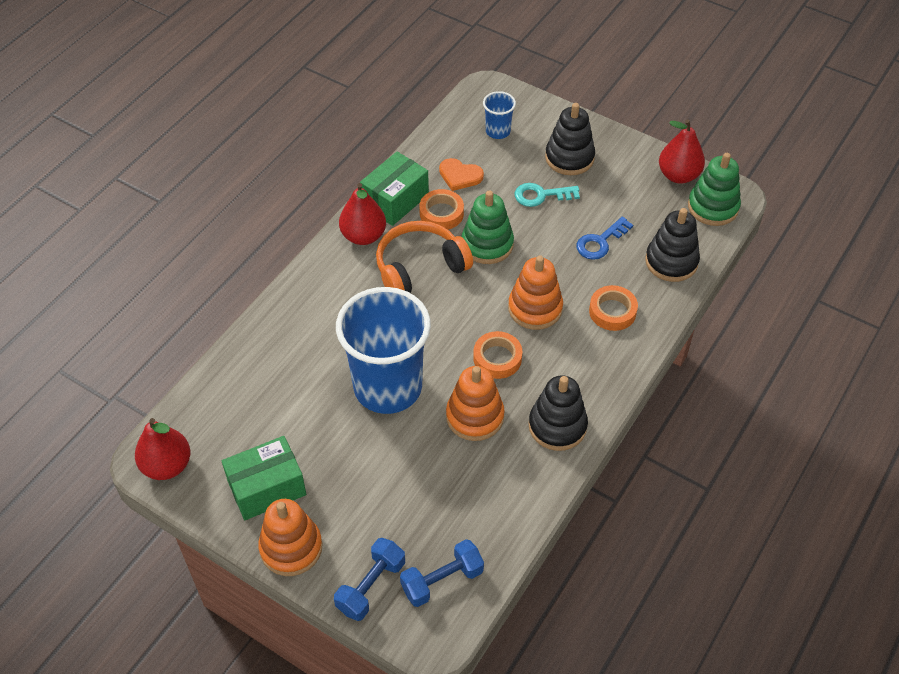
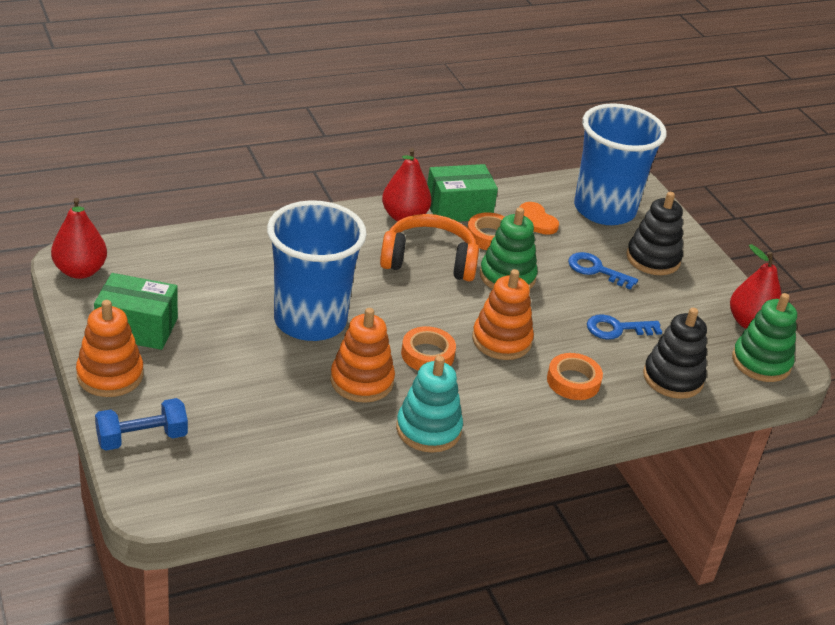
camera: 30 degrees right, 15 degrees down
(442, 580) = (204, 471): blue dumbbell -> none
(498, 131) = (604, 210): blue cup -> blue cup, size x2.33
(541, 195) = (596, 270): turquoise key -> blue key
(557, 426) = (428, 429): black stacking toy -> turquoise stacking toy

